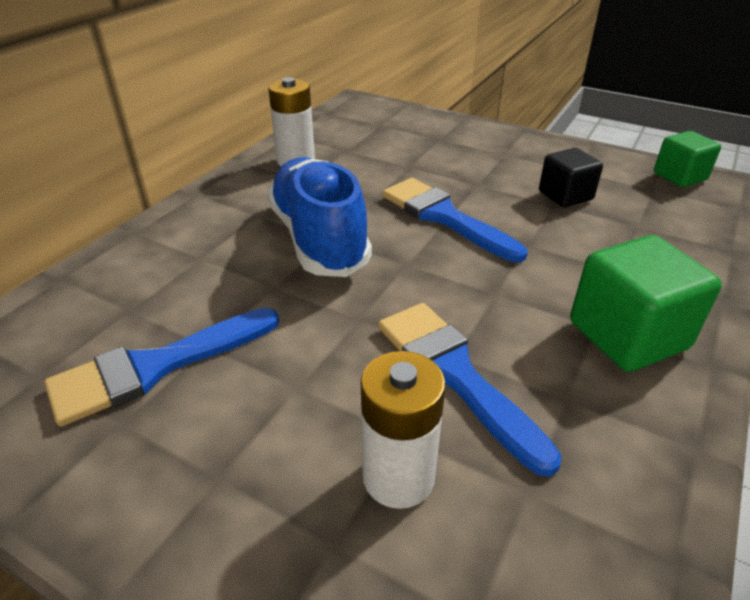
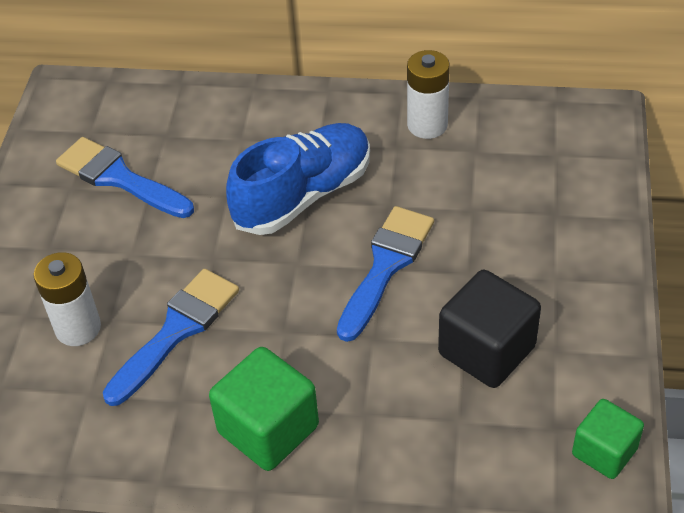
camera: 70 degrees right, 10 degrees up
(565, 196) = (486, 350): black cube -> black cube, size x1.57

